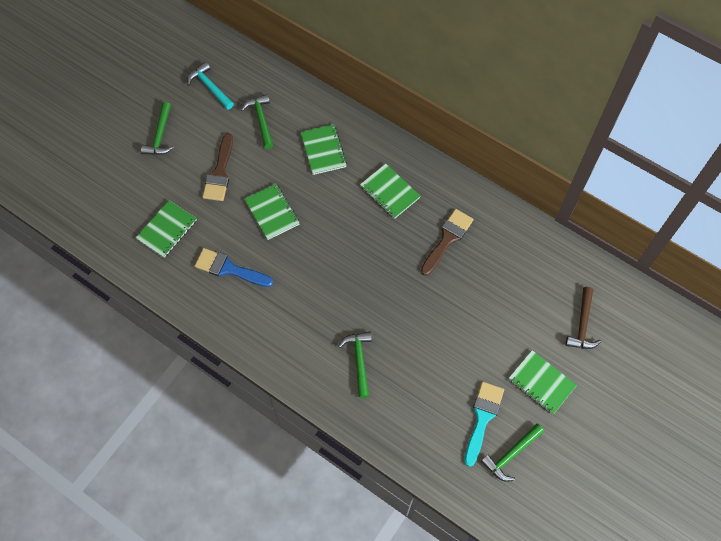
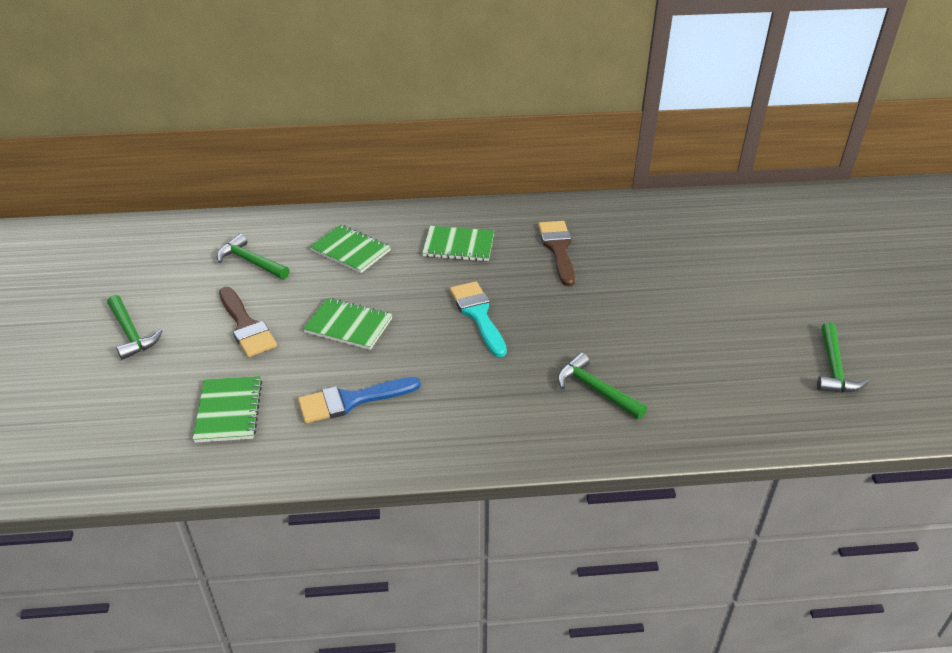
camera: 40 degrees left, 25 degrees down
(210, 87) = (157, 265): turquoise hammer -> none
(482, 418) = (771, 357): turquoise brush -> turquoise brush (478, 315)
(541, 383) = (780, 299): green notebook -> none
(582, 325) = (752, 240): brown hammer -> none

